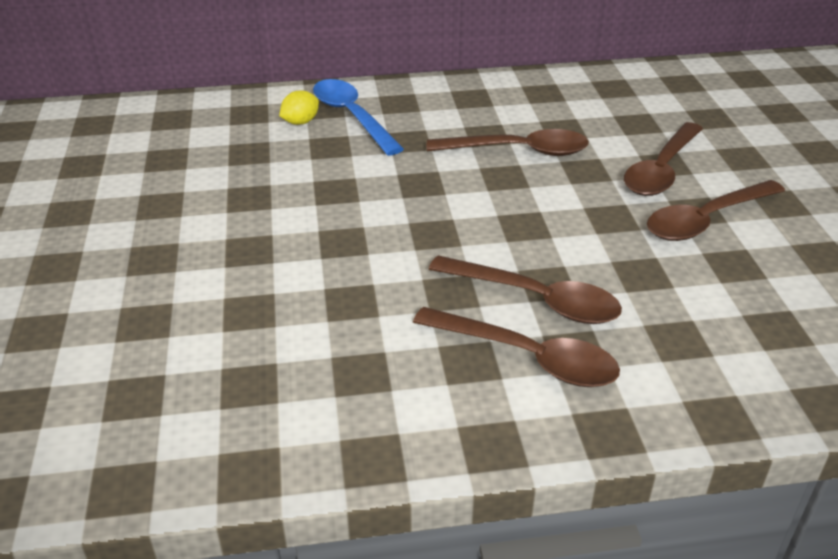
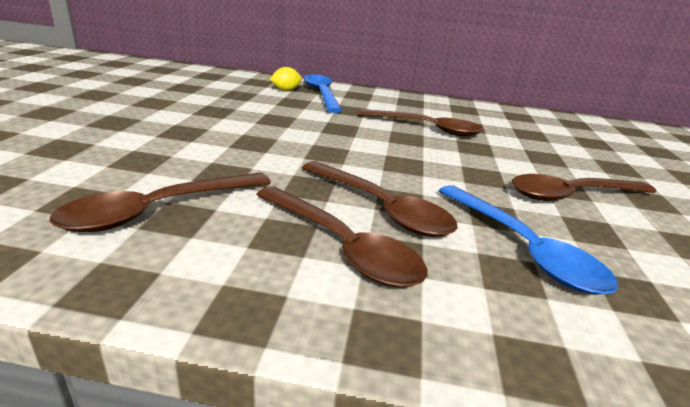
camera: 15 degrees right, 10 degrees down
(661, 170) = (540, 159): brown spoon -> brown spoon (159, 210)
(679, 308) = (522, 248): none -> blue spoon

